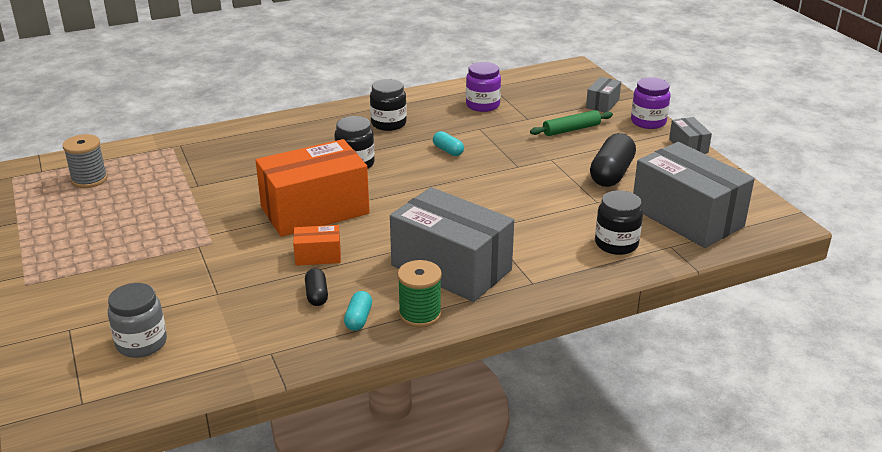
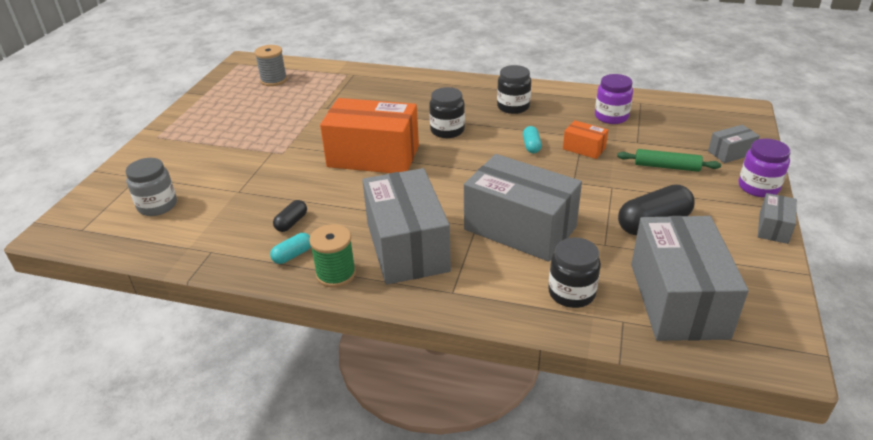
camera: 40 degrees right, 5 degrees up
(318, 256) = (330, 192): orange box -> orange box (584, 148)
(522, 216) = (520, 228): none -> grey box

